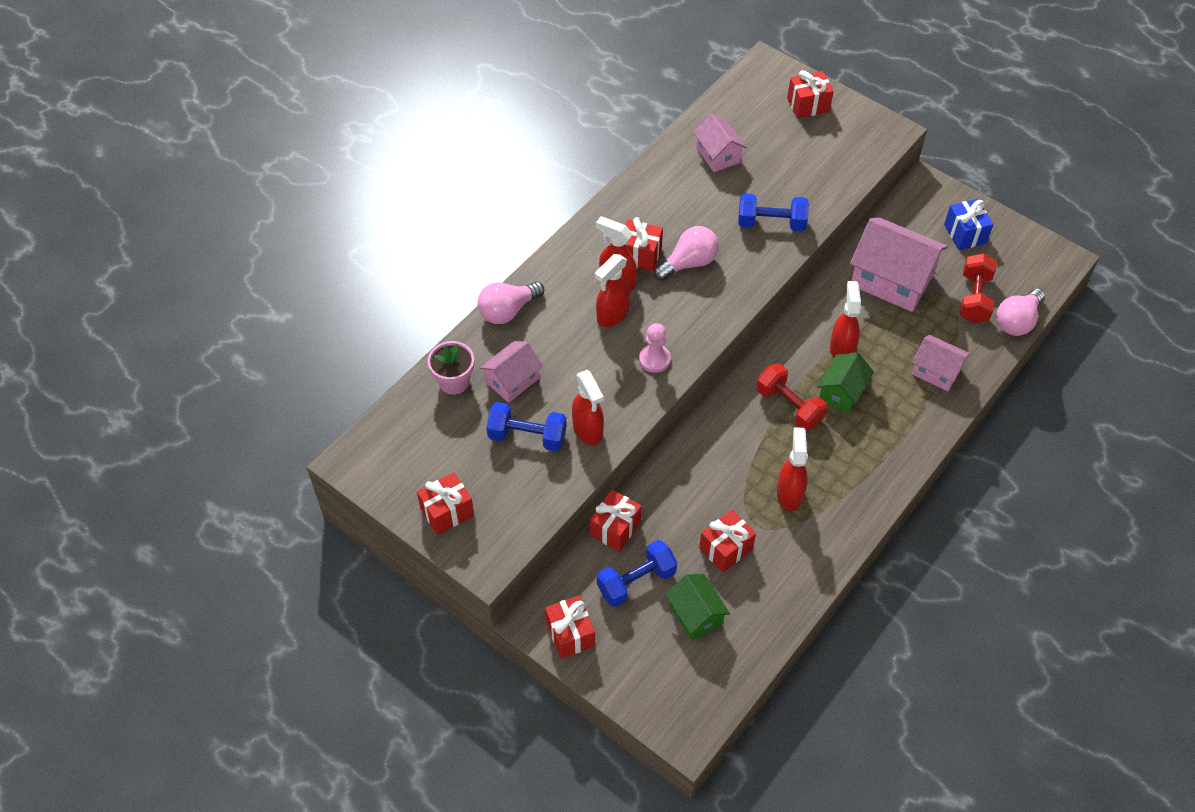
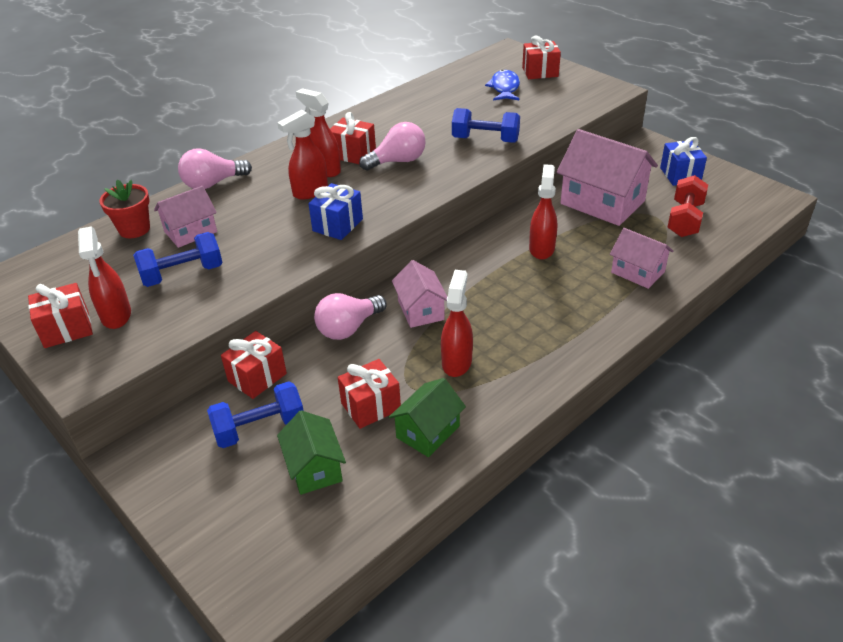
camera: 10 degrees right, 15 degrees down
(454, 382) = (134, 229): pink flower pot -> red flower pot
(527, 436) = (182, 274): blue dumbbell -> blue dumbbell turned 45 degrees counterclockwise
(570, 634) = (164, 473): red gift -> none
(588, 430) = (246, 274): red spray bottle -> red spray bottle (116, 316)
(654, 359) = (337, 225): pink pawn -> blue gift
(718, 155) = (449, 97): pink house -> pink house (421, 310)
(774, 135) = (504, 88): none -> blue fish
(789, 406) = (476, 289): red dumbbell -> none
(842, 392) = (534, 282): green house -> green house (428, 431)
(1017, 321) = (728, 239): pink light bulb -> pink light bulb (348, 328)

